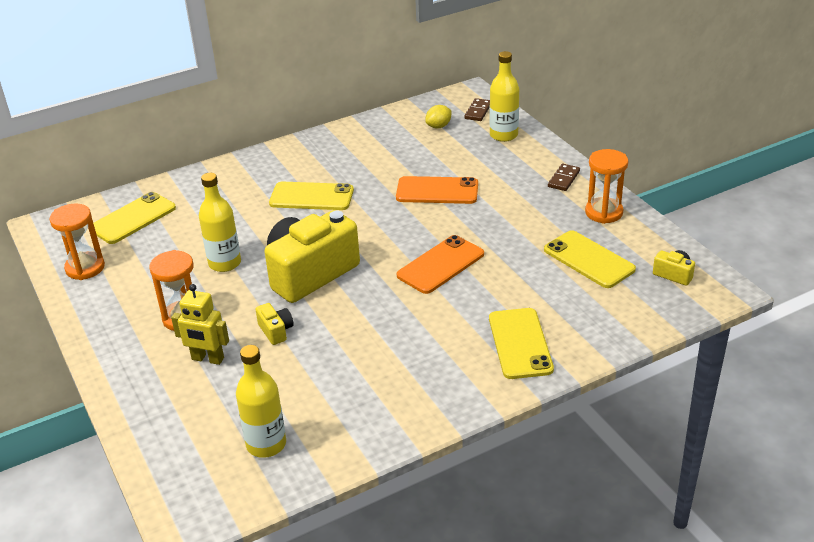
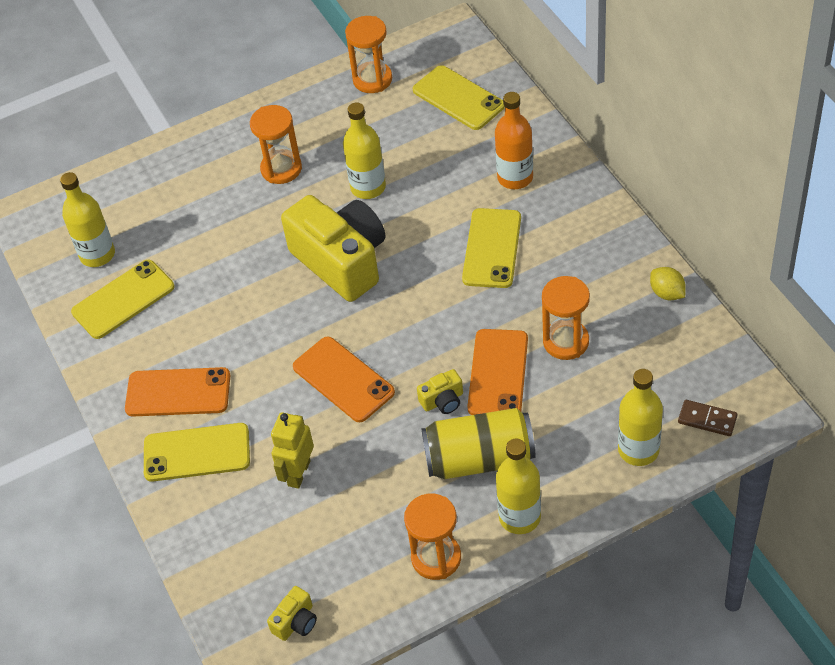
camera: 95 degrees right, 15 degrees up
(207, 359) = (217, 197): yellow robot -> yellow robot (298, 473)
(238, 188) = (515, 178): none -> orange bottle
(276, 331) = (250, 243): yellow camera -> yellow camera (443, 400)
(409, 163) = (566, 342): none -> orange hourglass
(438, 126) = (663, 372): yellow lemon -> yellow lemon (667, 293)
(453, 362) = (178, 393): none -> orange phone
(516, 197) = (479, 459): none -> yellow can
(564, 179) = (519, 517): brown domino -> yellow bottle
(589, 259) = (336, 531): yellow phone -> yellow phone (123, 300)

